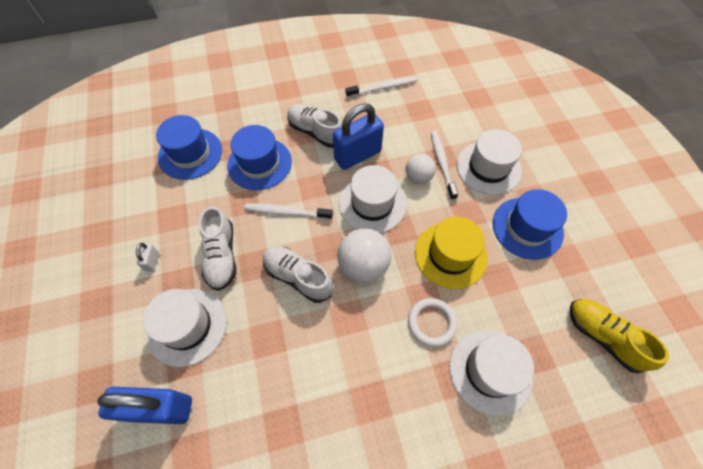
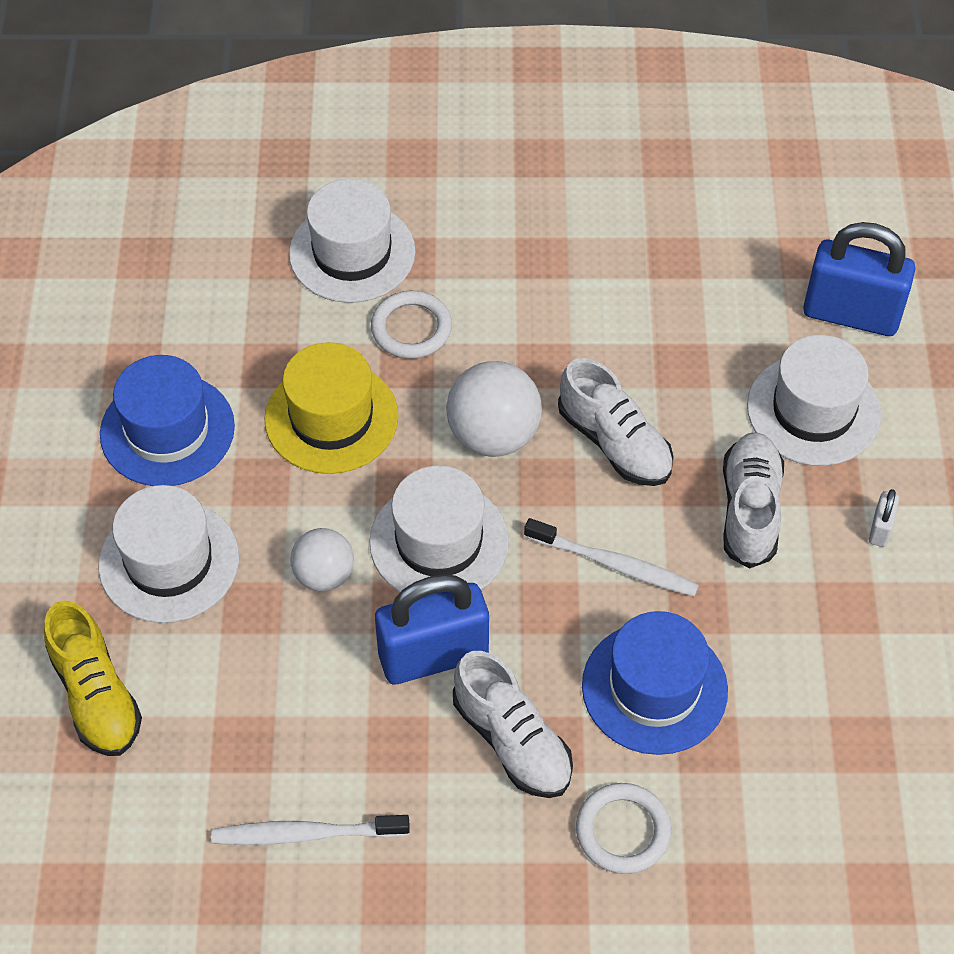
camera: 165 degrees left, 5 degrees down
(190, 153) = (811, 752): blue hat -> none
(265, 112) = (623, 831): none -> white ring
(442, 163) = (260, 594): white toothbrush -> none
(603, 337) = (157, 254): yellow shoe -> yellow shoe (96, 695)

